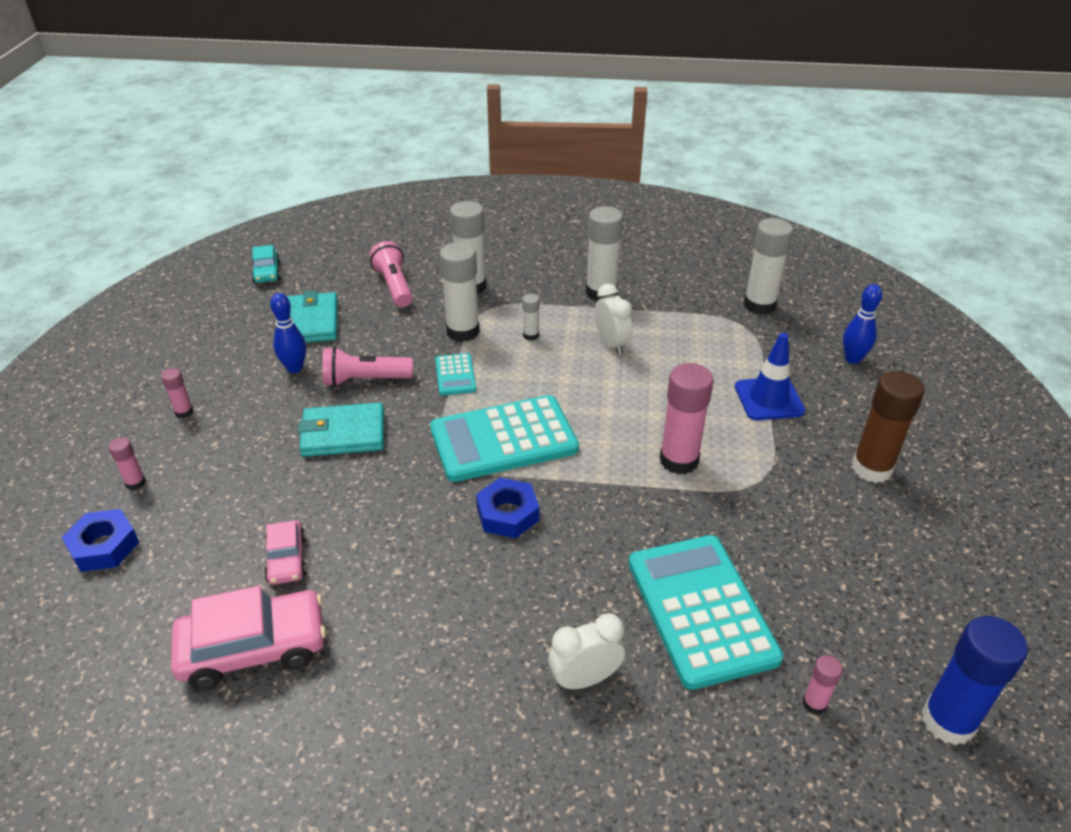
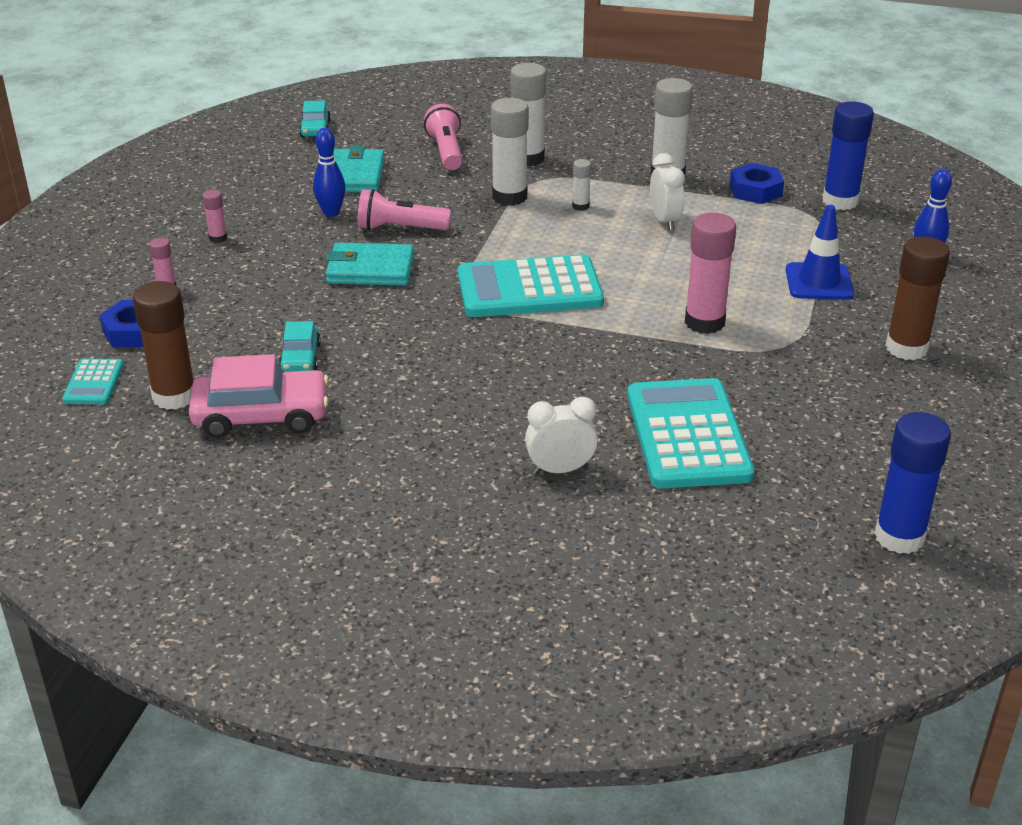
camera: 10 degrees right, 5 degrees down
(154, 633) = (174, 396): none -> brown glue stick
(287, 559) = (300, 358): pink car -> turquoise car
(455, 375) = (493, 232): turquoise calculator -> turquoise calculator (93, 383)
(507, 514) = (518, 346): blue nut -> blue nut (755, 190)
(759, 305) = (840, 201): white glue stick -> blue glue stick
(814, 703) = (773, 510): pink glue stick -> none

